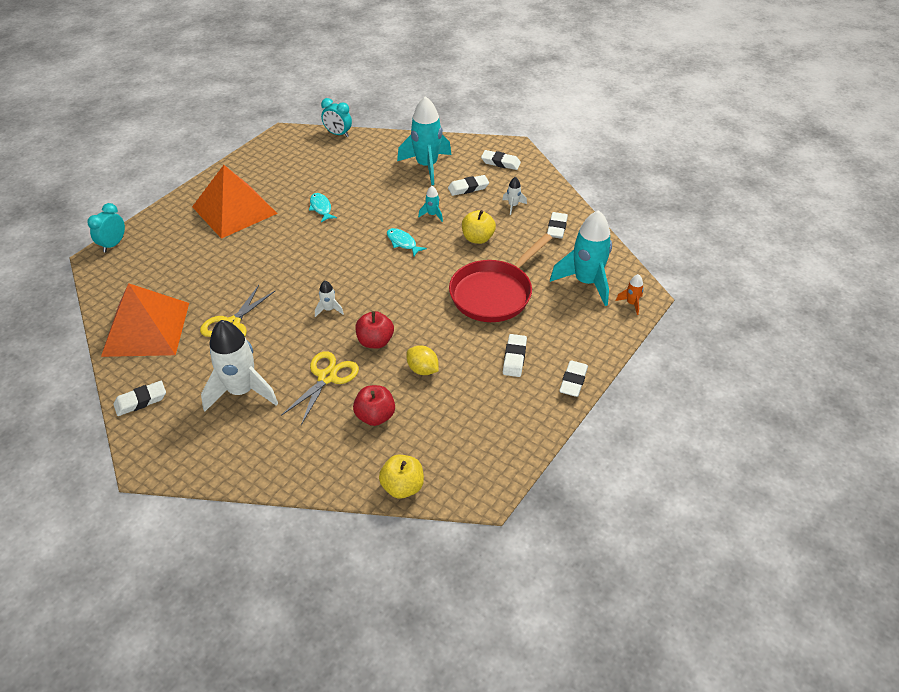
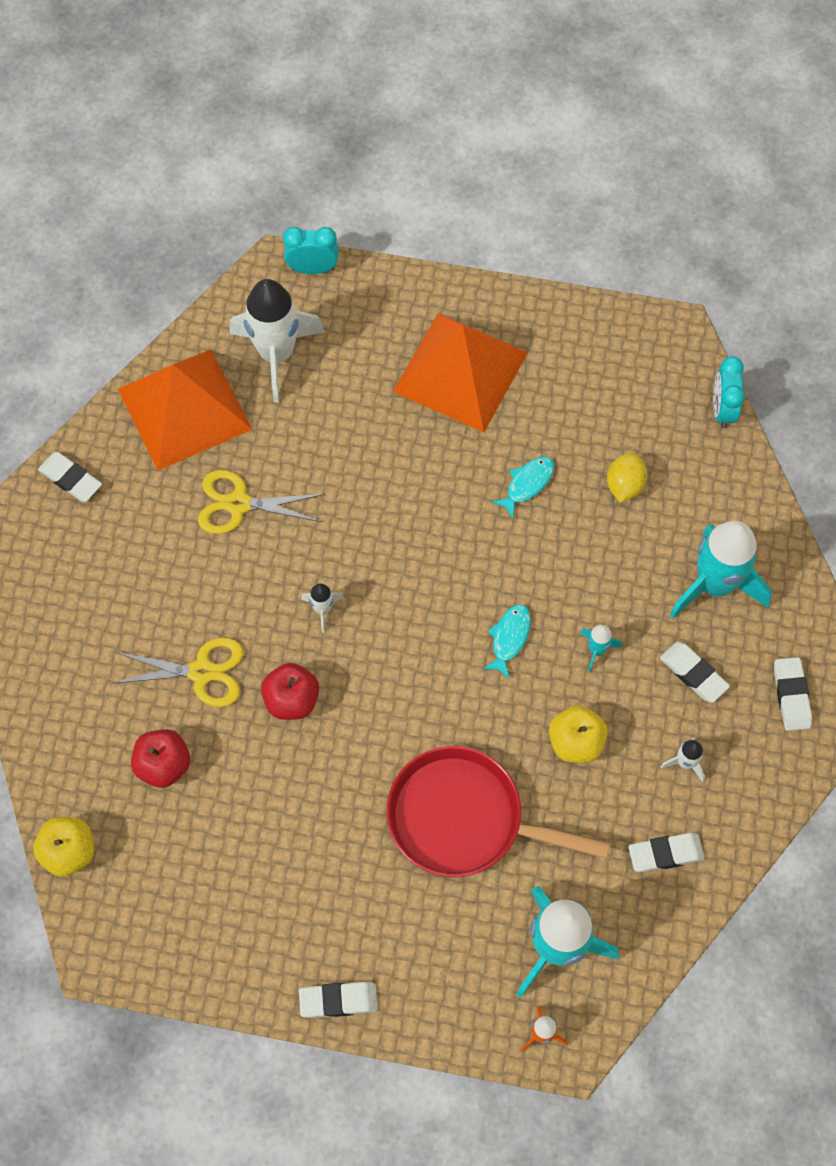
camera: 65 degrees right, 20 degrees up
(241, 391) = (134, 583): white rocket -> white rocket (276, 354)
(422, 369) = (268, 786): yellow lemon -> yellow lemon (624, 485)
(514, 358) = (346, 901): white eraser -> none

